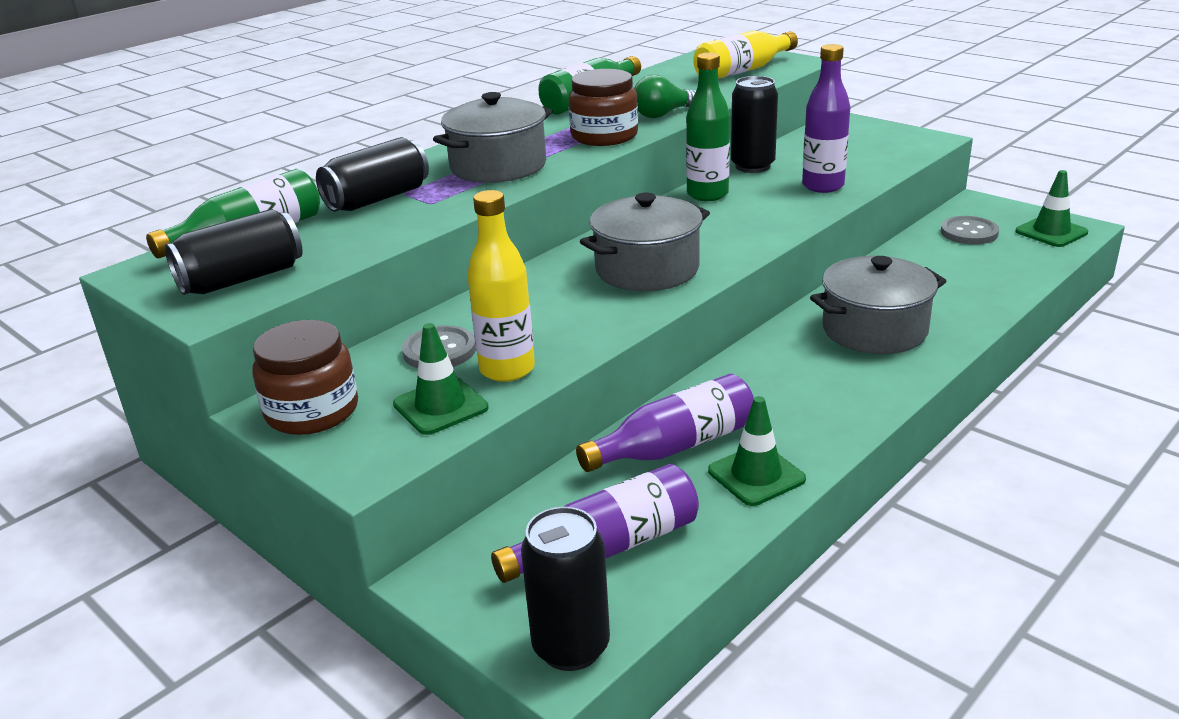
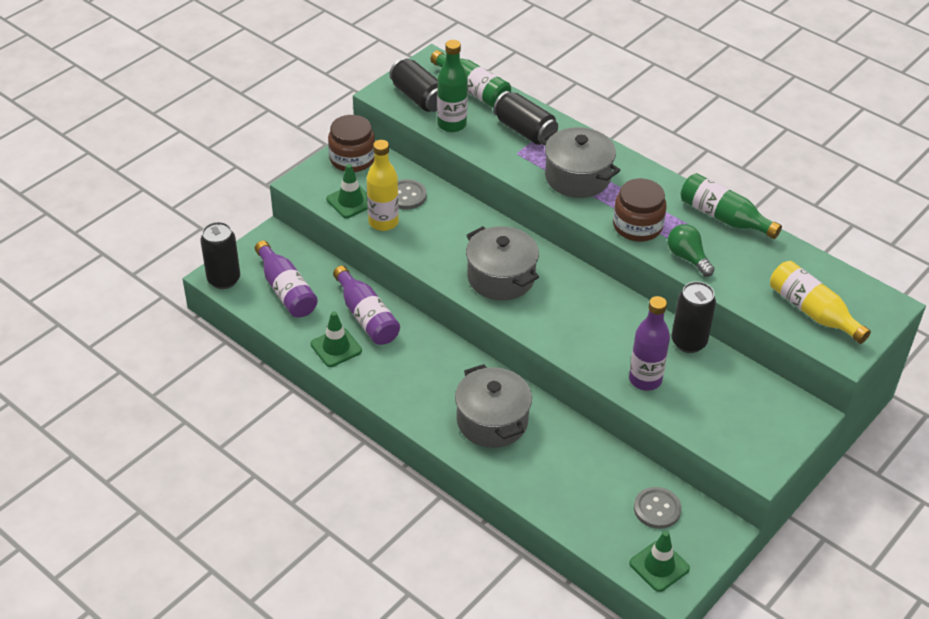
camera: 85 degrees right, 15 degrees up
(707, 194) = (628, 312): green bottle -> green bottle (452, 124)

